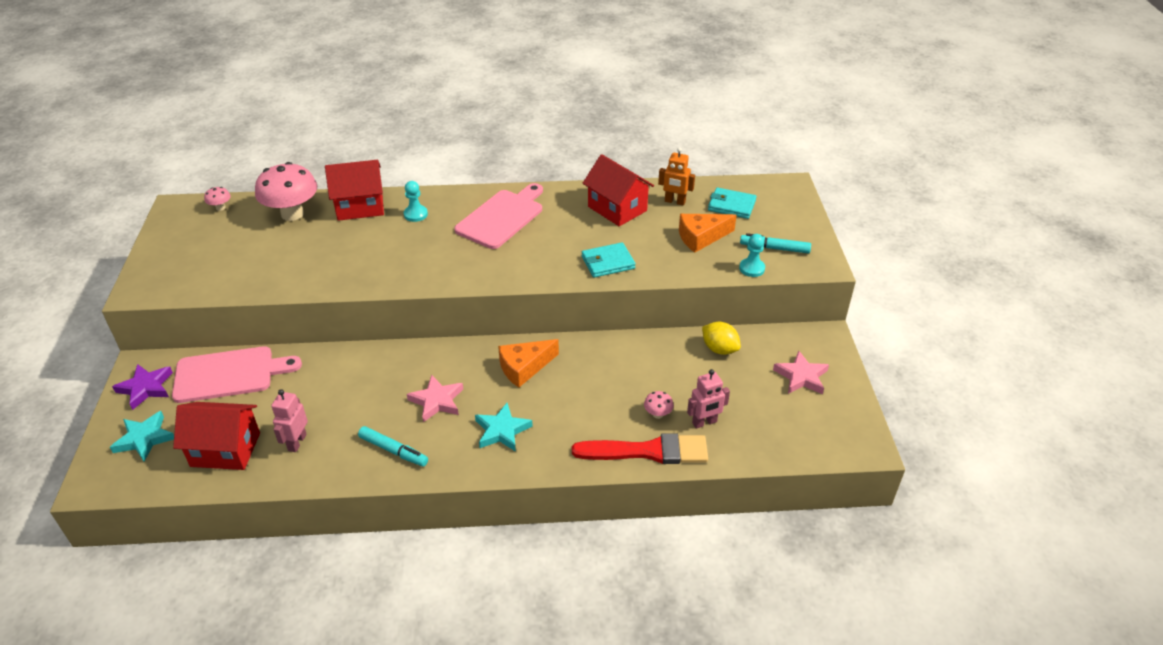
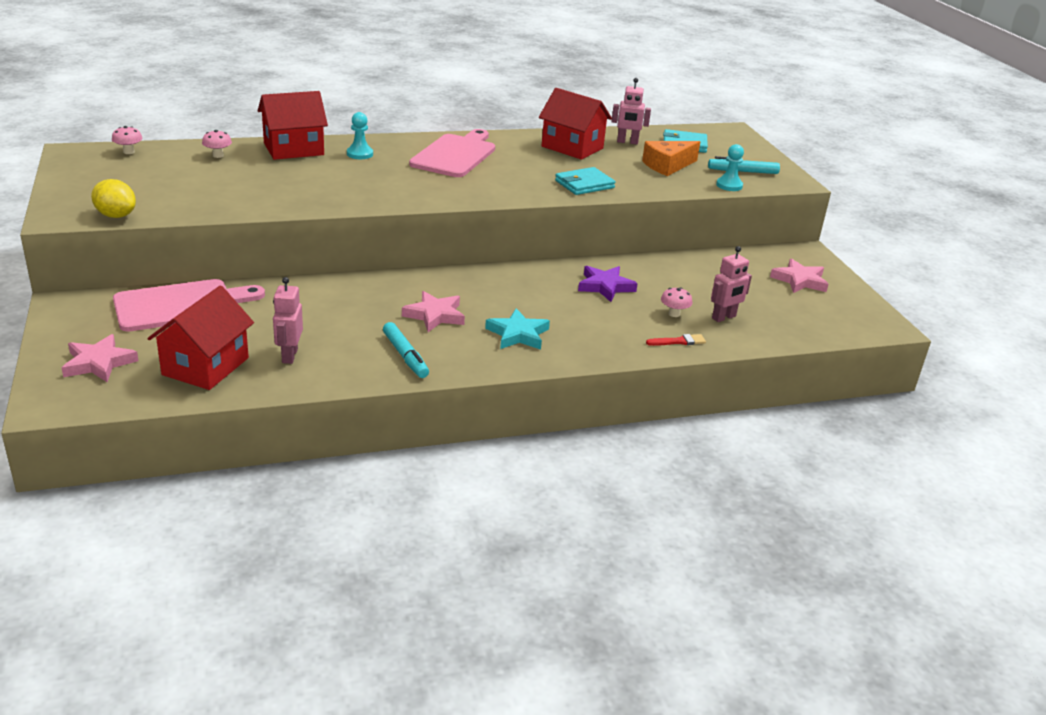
camera: 15 degrees left, 10 degrees down
(144, 439) = (99, 363): turquoise star -> pink star
(146, 388) = (81, 321): purple star -> purple star (605, 286)
(225, 449) = (205, 366): red house -> red house turned 60 degrees counterclockwise
(292, 214) = (218, 155): pink mushroom -> pink mushroom, size x0.42
(393, 450) = (405, 356): turquoise marker -> turquoise marker turned 45 degrees clockwise
(524, 368) = (517, 286): orange cheese -> none
(648, 451) = (678, 341): red brush -> red brush, size x0.42
(675, 202) = (627, 142): orange robot -> pink robot
(719, 349) = (710, 264): yellow lemon -> yellow lemon (116, 215)

